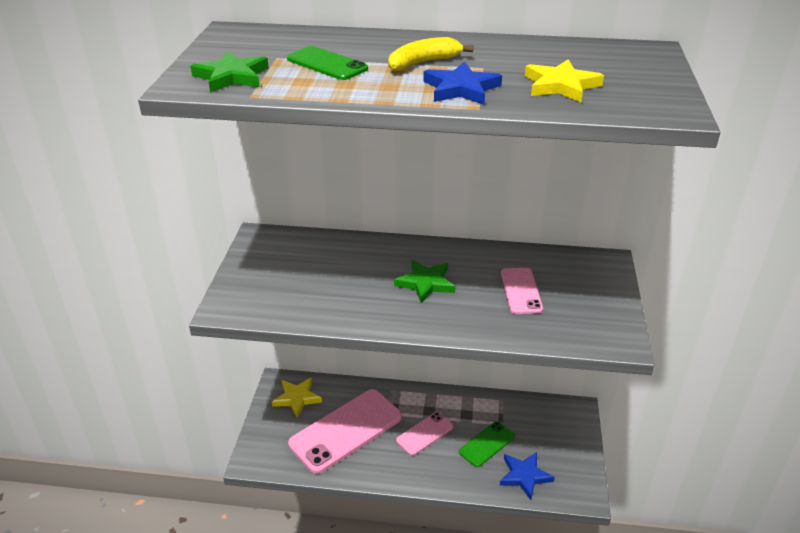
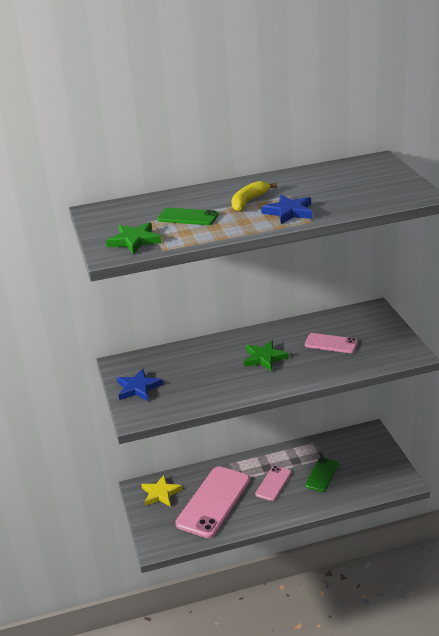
camera: 20 degrees left, 5 degrees down
(521, 291) = (331, 343): pink phone -> pink phone turned 45 degrees counterclockwise
(524, 476) = (359, 485): blue star -> blue star (138, 388)
(561, 85) = (345, 195): yellow star -> none

